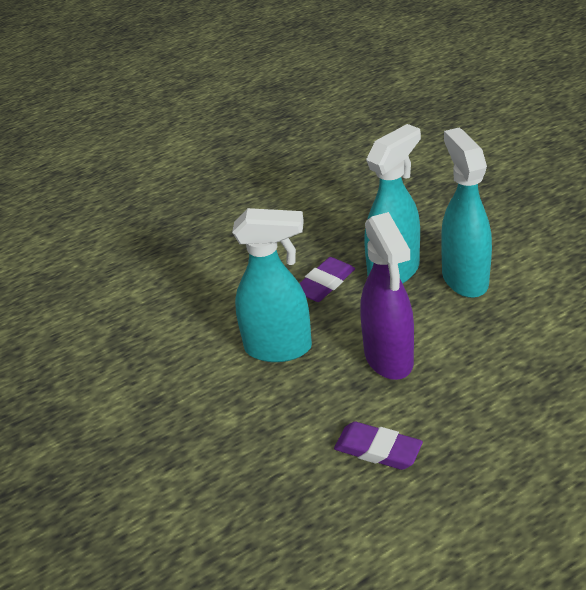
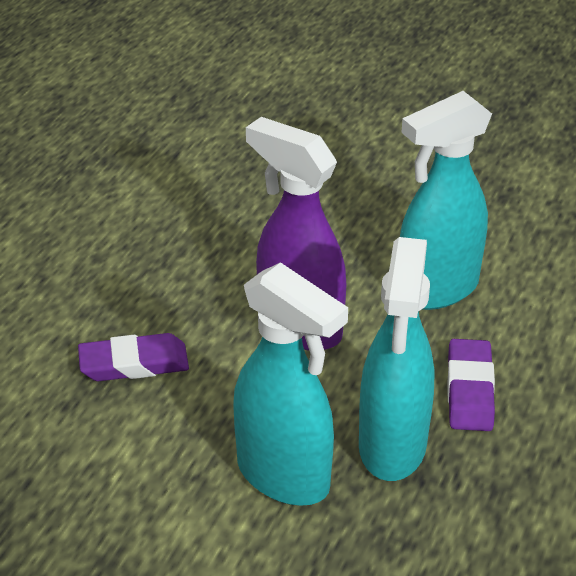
camera: 140 degrees right, 0 degrees up
(378, 450) = (237, 238): purple eraser -> purple eraser (134, 363)

